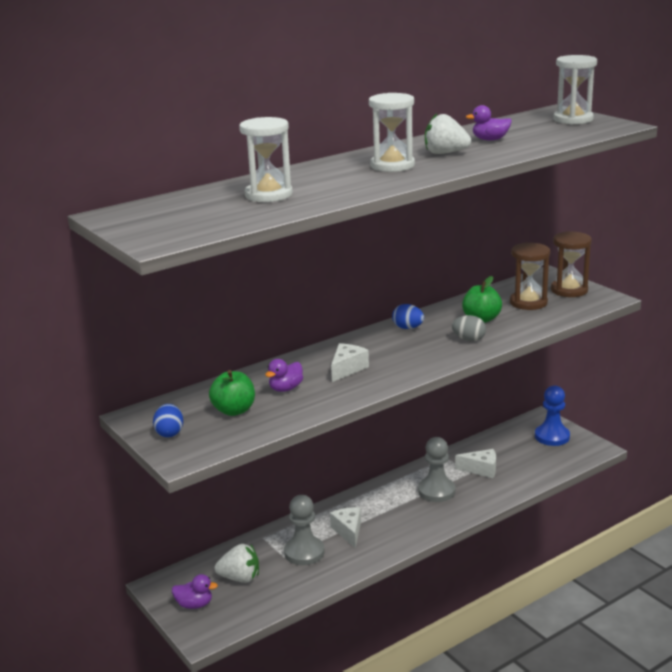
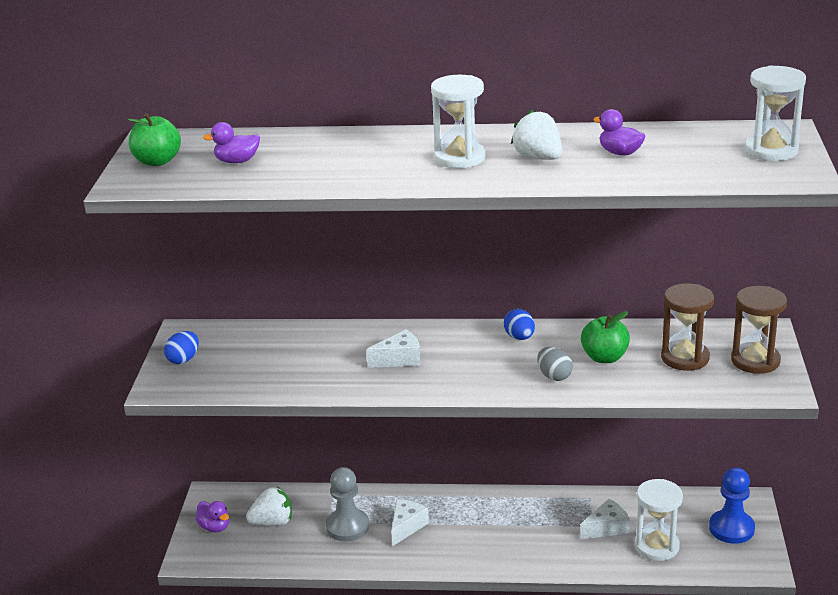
camera: 40 degrees right, 5 degrees up
(234, 410) = (255, 360): green apple -> green apple (157, 161)
(240, 578) = (273, 522): white strawberry -> white strawberry turned 60 degrees counterclockwise
(268, 195) = (295, 159): white hourglass -> white hourglass (656, 546)
(286, 389) = (322, 357): purple duck -> purple duck (237, 161)
(436, 491) = (534, 528): grey pawn -> none
(481, 470) = (607, 528): white cheese -> white cheese turned 75 degrees counterclockwise

